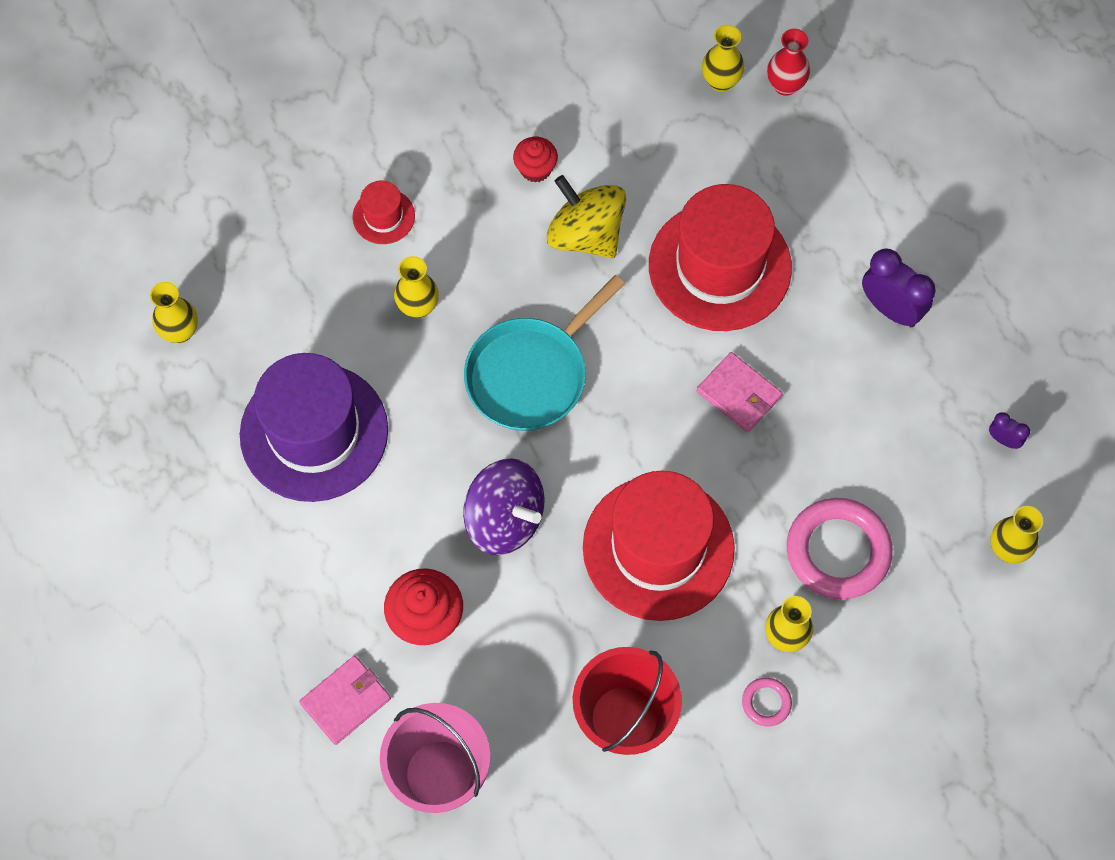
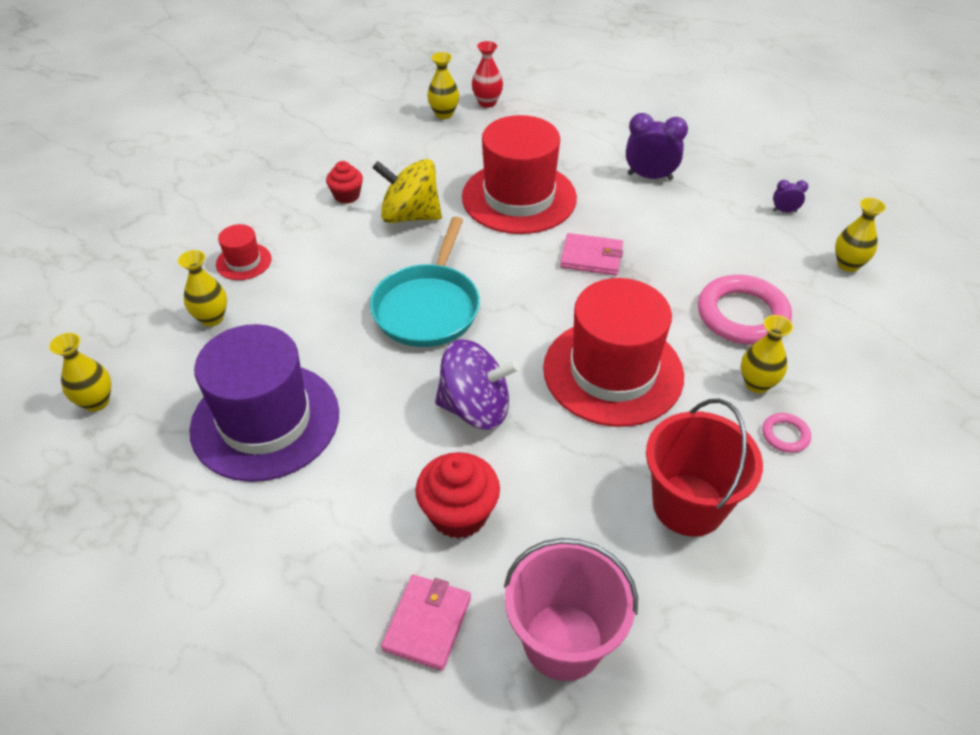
camera: 30 degrees left, 20 degrees down
(418, 307) = (307, 303): yellow vase -> yellow vase (212, 318)

